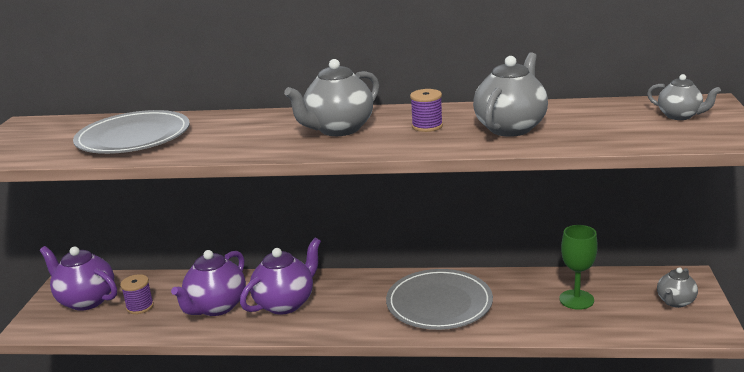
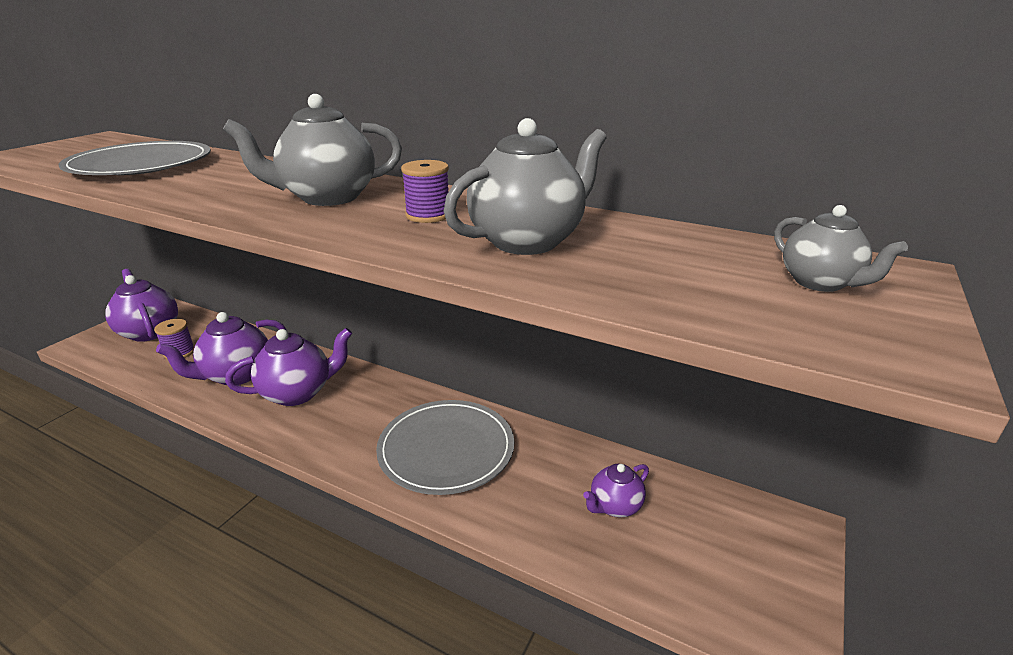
camera: 20 degrees right, 5 degrees up
(576, 299) = (614, 506): green goblet -> purple teapot
(675, 302) = (755, 564): grey teapot -> none

